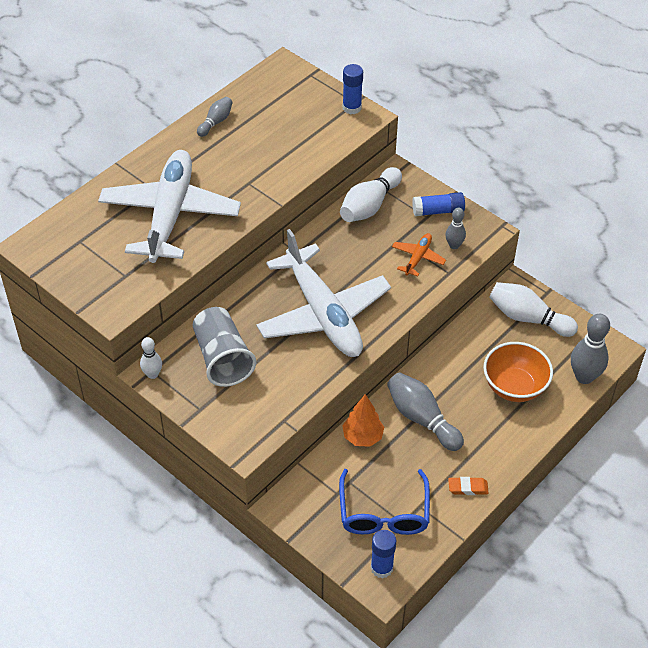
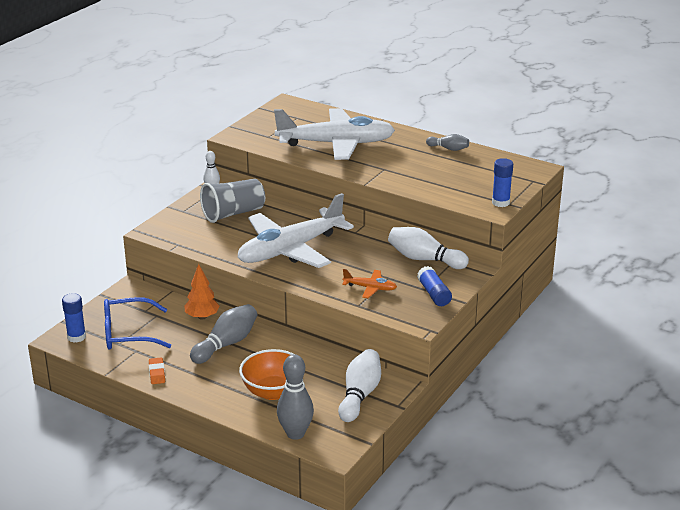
camera: 80 degrees right, 20 degrees down
(454, 245) = (393, 305): grey bowling pin -> none

